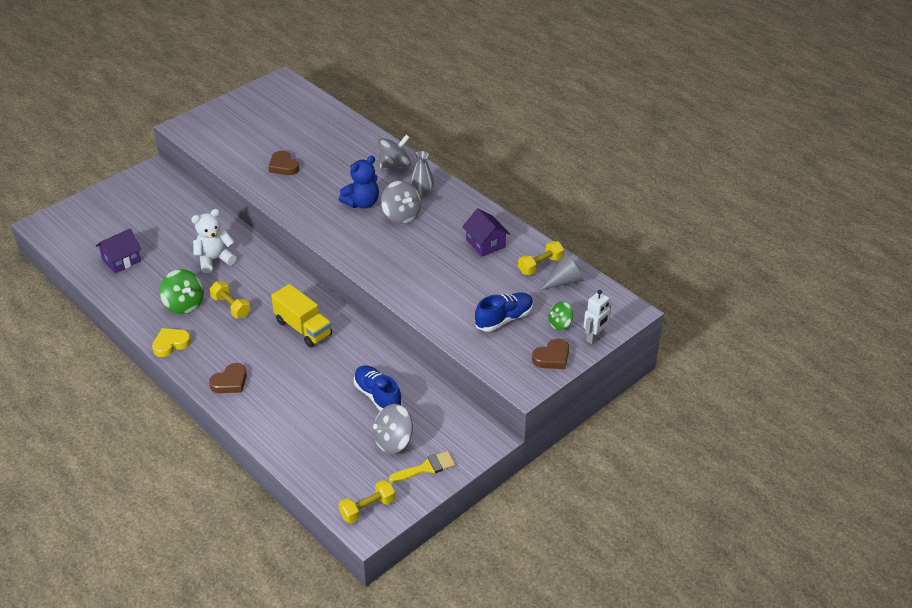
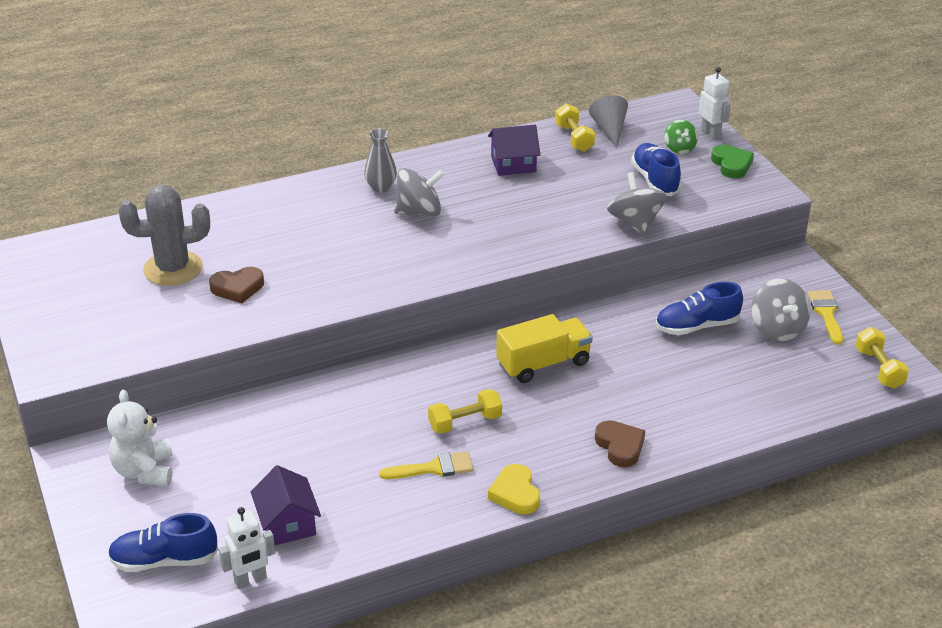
camera: 70 degrees left, 5 degrees down
(75, 260) = (250, 580): none -> white robot
(83, 226) = (164, 560): none -> blue shoe
(184, 304) = (433, 468): green spinning top -> yellow brush
(214, 260) = (350, 423): white teddy bear -> white teddy bear (144, 471)
(292, 137) = (173, 269): none -> grey cactus
(362, 203) = (372, 237): blue teddy bear -> none
(394, 165) = (309, 197): grey spinning top -> grey spinning top (635, 223)
(552, 357) = (731, 164): brown heart -> green heart

